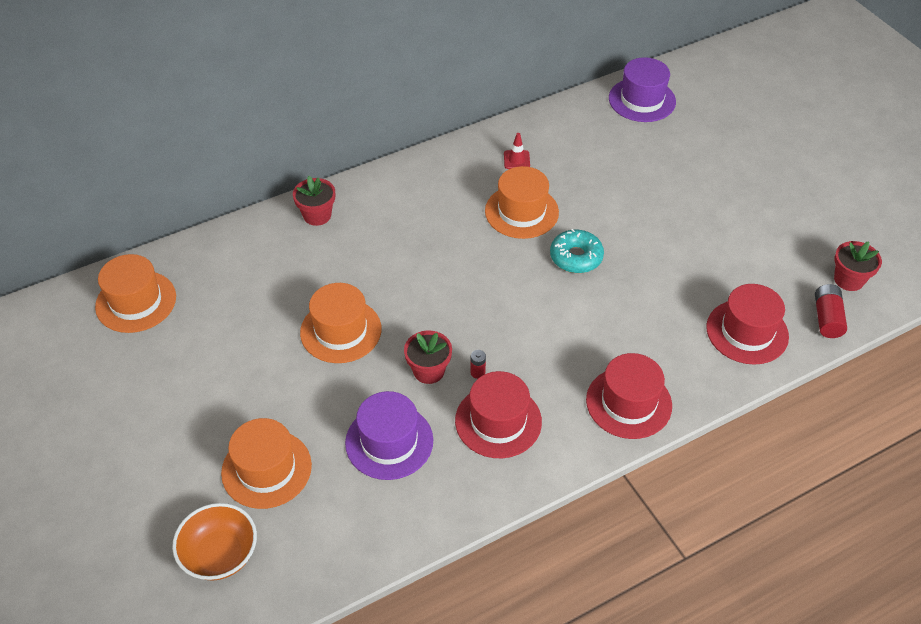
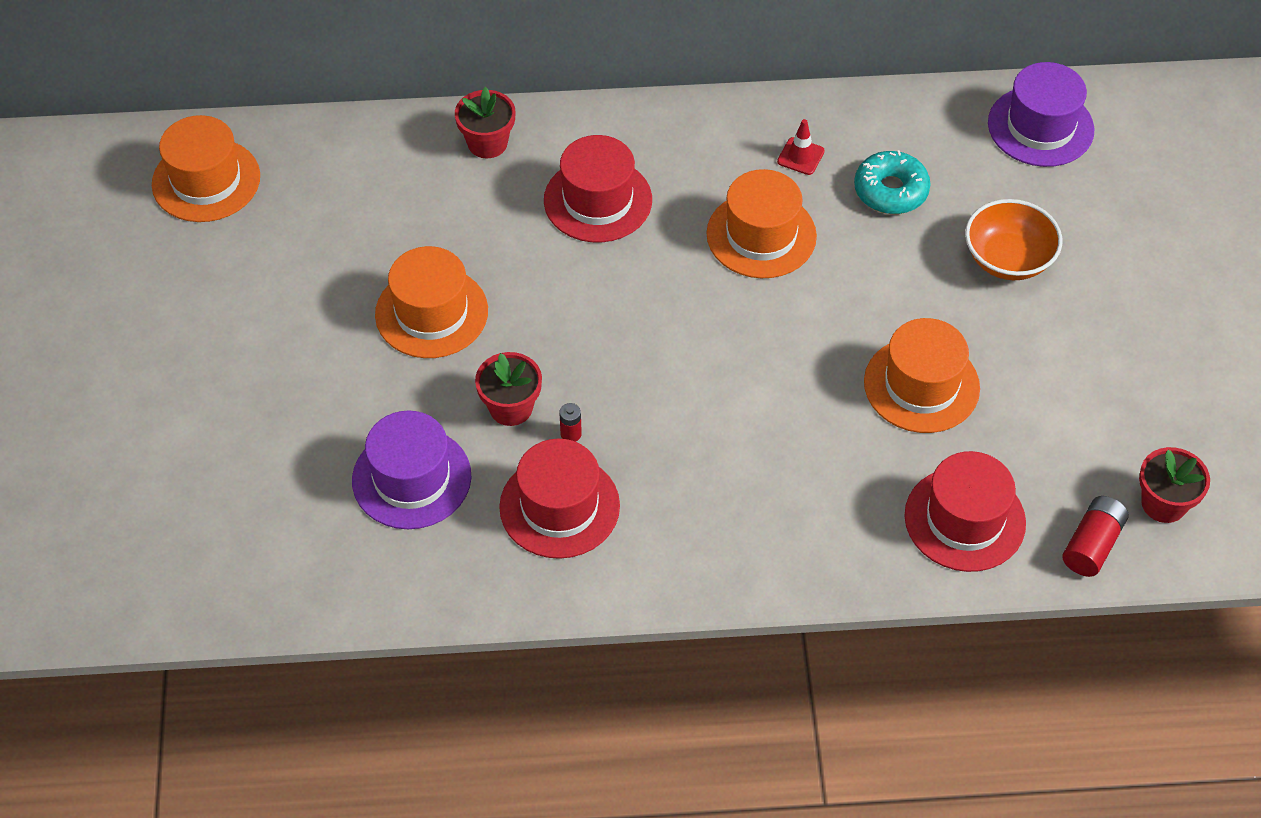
camera: 25 degrees right, 5 degrees up
(220, 554) = (147, 533): orange bowl -> orange bowl (1008, 259)
(266, 469) = (250, 453): orange hat -> orange hat (921, 385)
(576, 257) = (795, 327): turquoise donut -> turquoise donut (890, 191)
(628, 403) = (741, 550): red hat -> red hat (598, 200)

